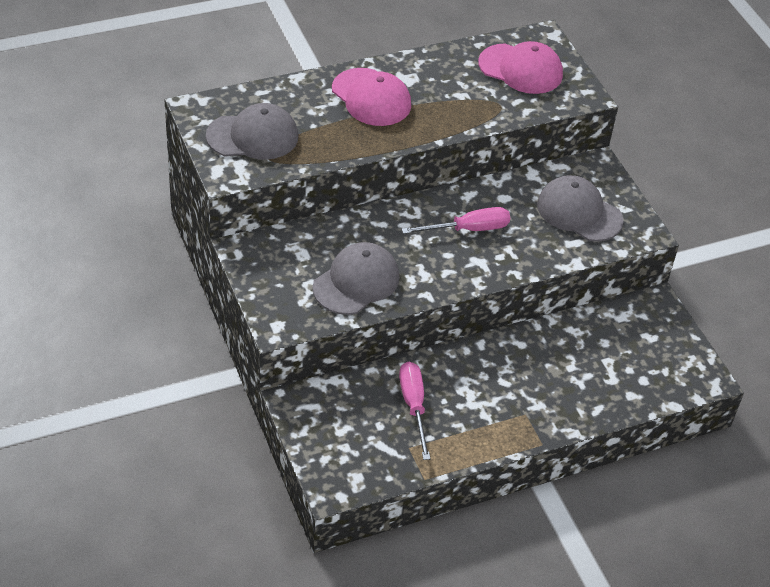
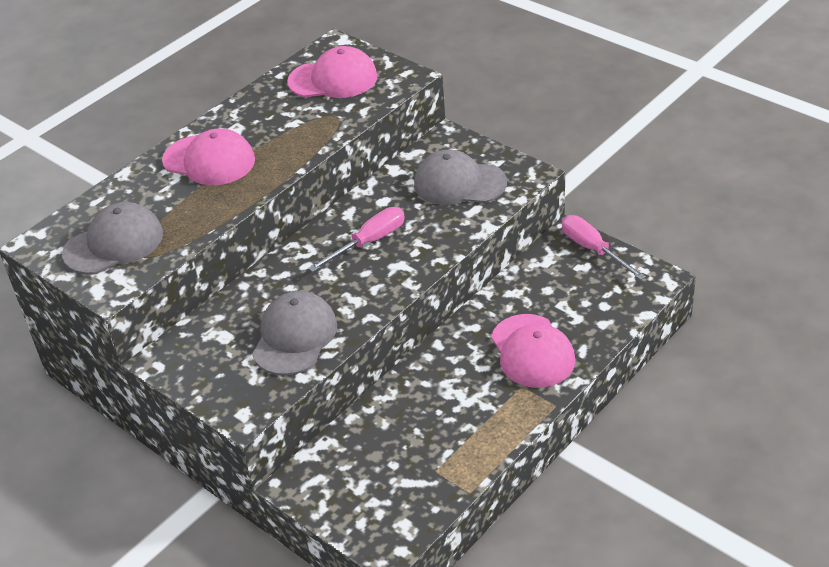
camera: 20 degrees left, 5 degrees down
(414, 406) = (414, 430): pink screwdriver -> pink screwdriver (593, 249)
(554, 389) = (532, 351): none -> pink cap

